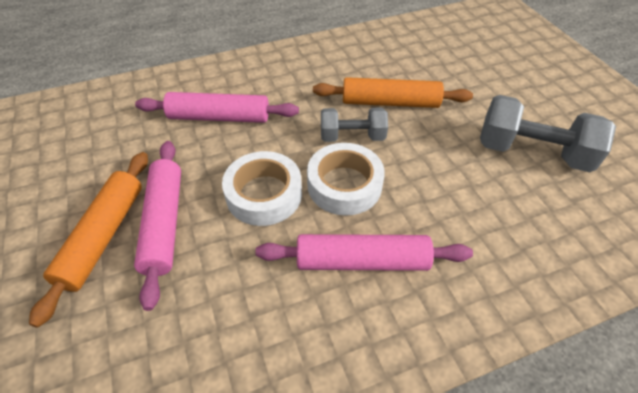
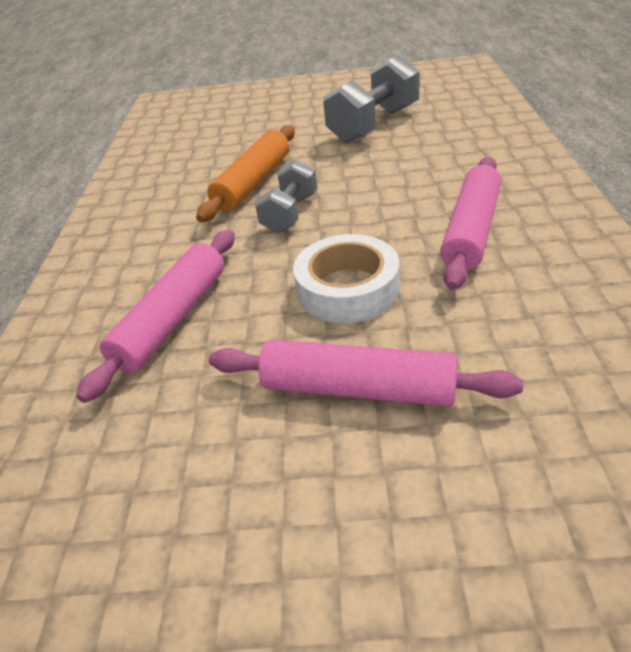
camera: 65 degrees left, 10 degrees down
(104, 236) = (356, 465): orange rolling pin -> none
(344, 185) = (362, 228): white tape -> none

